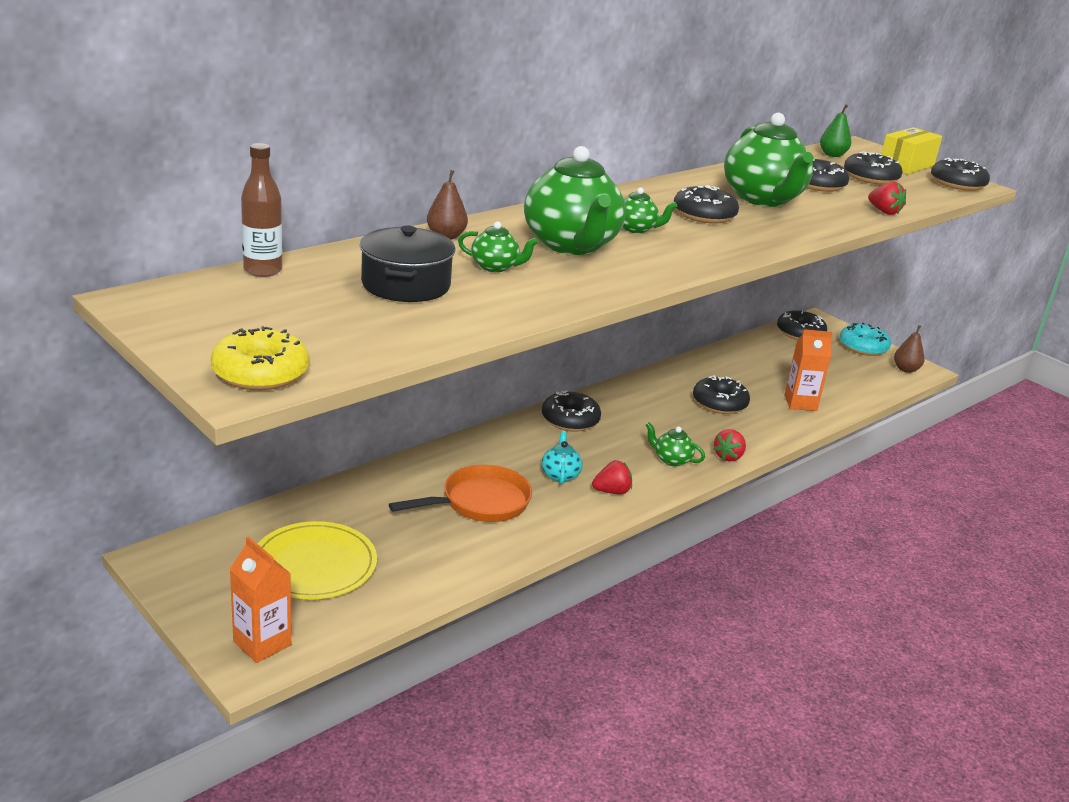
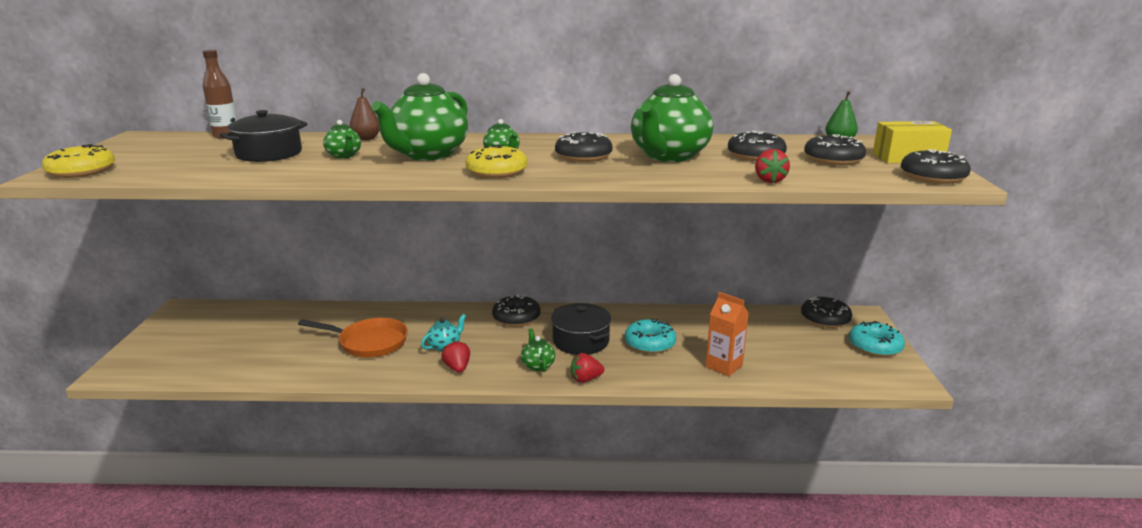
camera: 45 degrees right, 5 degrees down
(262, 643) = (137, 365): orange carton -> none
(314, 565) = (230, 339): yellow plate -> none
(612, 491) = (457, 368): red strawberry -> red strawberry turned 135 degrees counterclockwise
(665, 422) = (581, 341): none -> black pot
(687, 252) = (496, 172): none -> yellow donut
(719, 403) = (650, 343): black donut -> turquoise donut
(906, 369) = (891, 376): brown pear -> none

